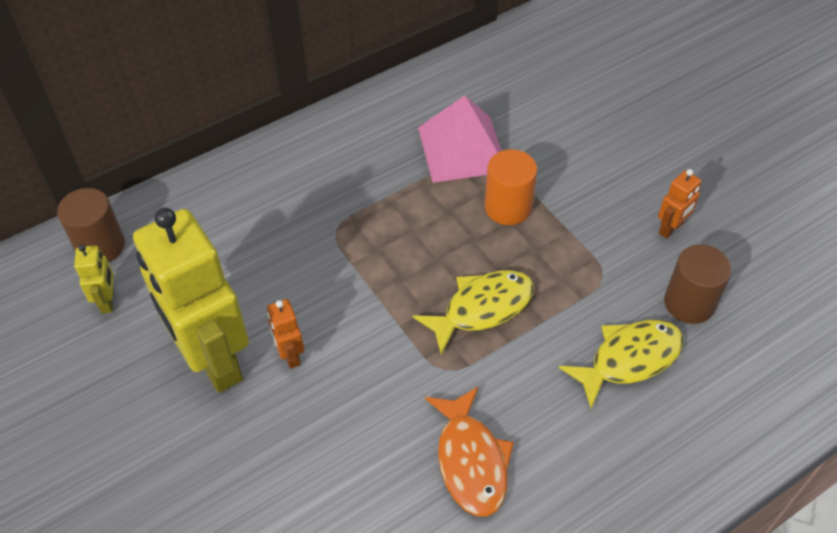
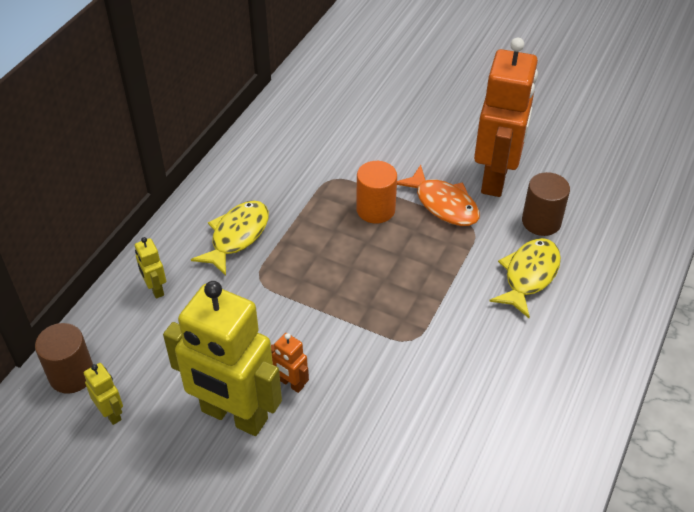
camera: 30 degrees left, 5 degrees down
(231, 195) = (155, 289): none -> yellow robot
(462, 149) = (312, 182): pink pyramid -> none
(470, 460) = (473, 391): orange fish -> orange fish (443, 204)
(482, 308) = (407, 287): yellow fish -> yellow fish (237, 236)
(671, 228) = (496, 178): orange robot -> orange robot, size x2.44

